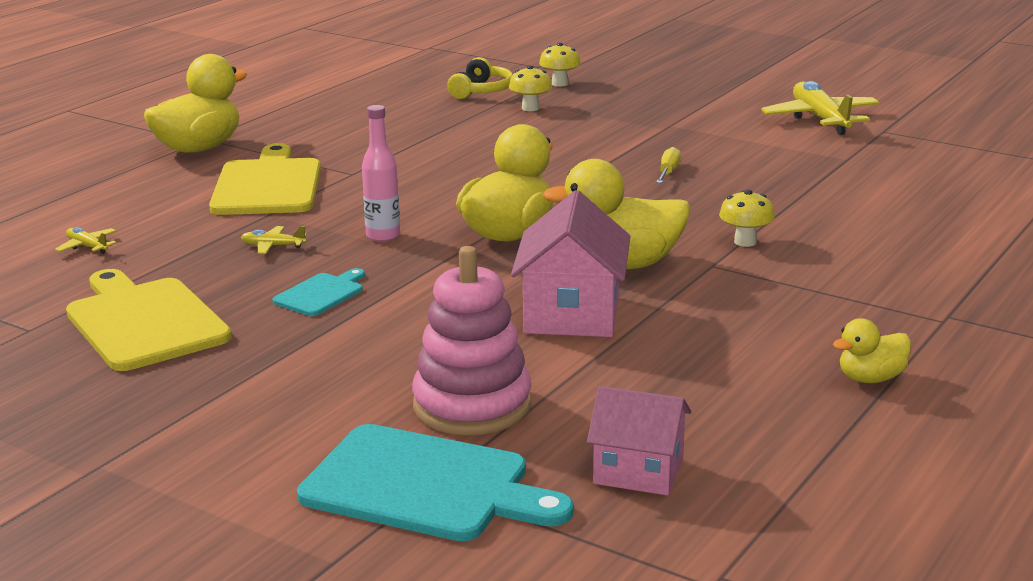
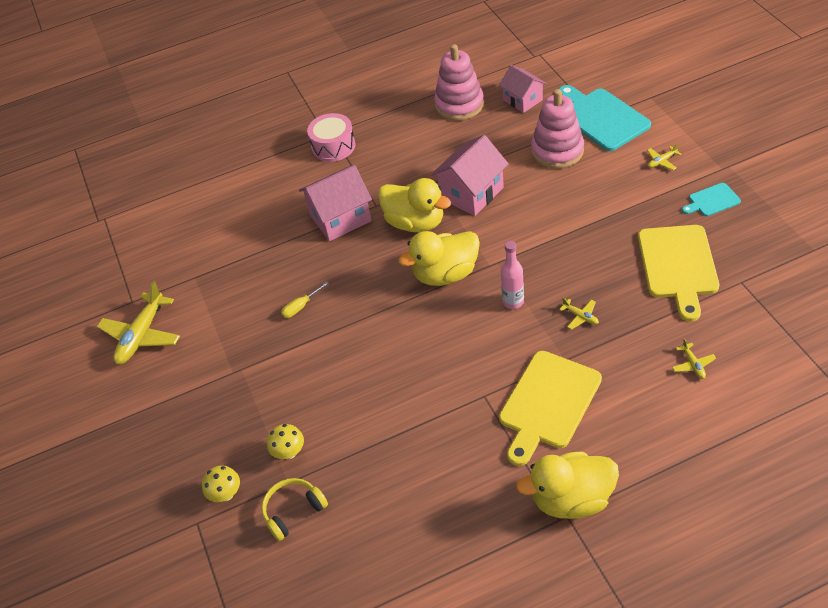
camera: 140 degrees left, 25 degrees up
(238, 445) = (662, 161): none -> yellow plane
(321, 294) = (577, 256): turquoise cutting board -> turquoise cutting board (712, 200)
(745, 242) = (340, 218): yellow mushroom -> pink house
(766, 425) = (459, 105): none -> pink stacking toy
(870, 378) = (397, 113): yellow duck -> none
(904, 306) = (333, 146): none -> pink drum

